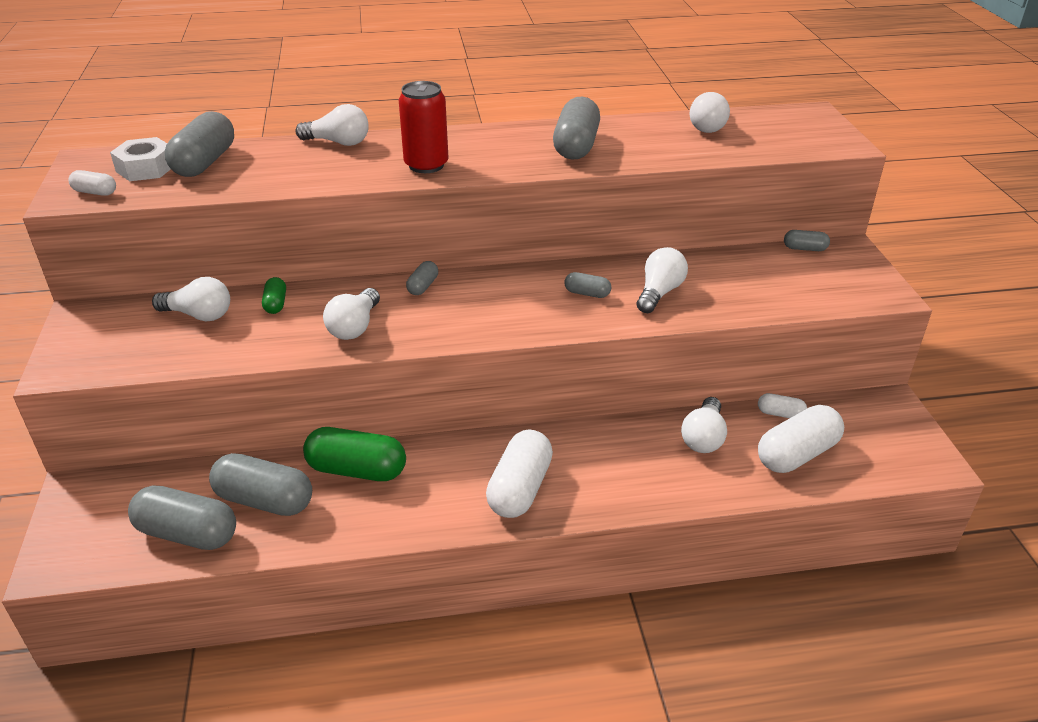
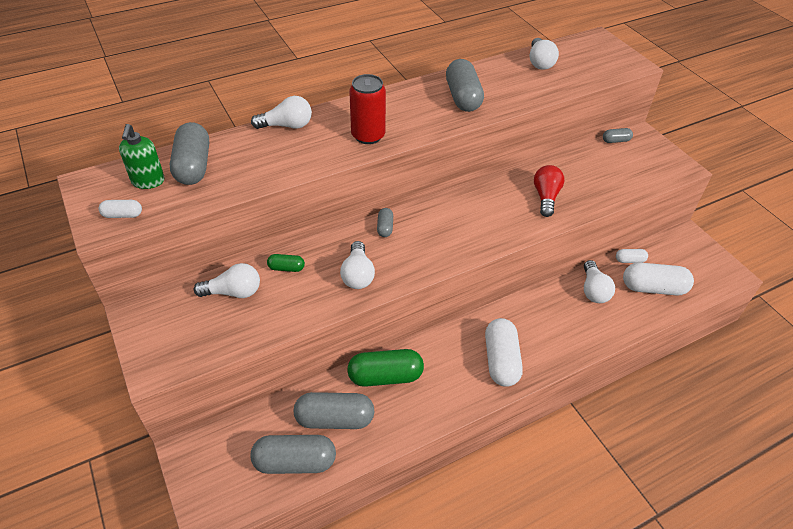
camera: 20 degrees left, 10 degrees up
(146, 168) = (148, 181): white nut -> green soap dispenser
(276, 304) = (286, 268): green capsule -> green capsule turned 60 degrees counterclockwise
(587, 293) = (500, 208): grey capsule -> none
(659, 293) = (546, 197): white light bulb -> red light bulb
(797, 454) = (653, 288): white capsule -> white capsule turned 60 degrees clockwise

